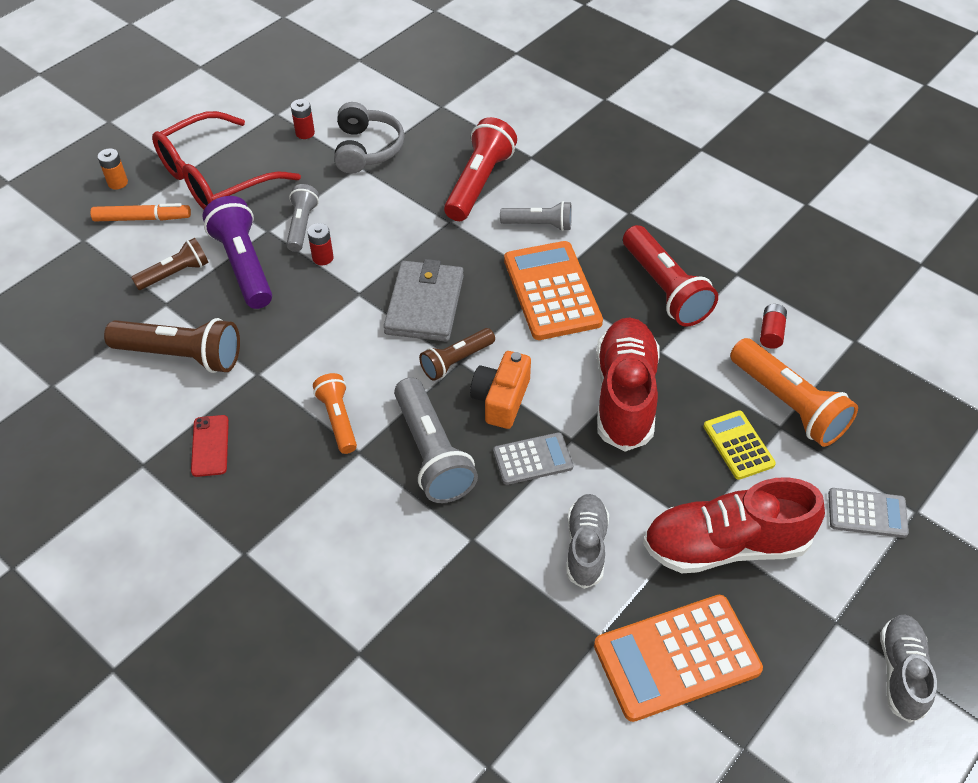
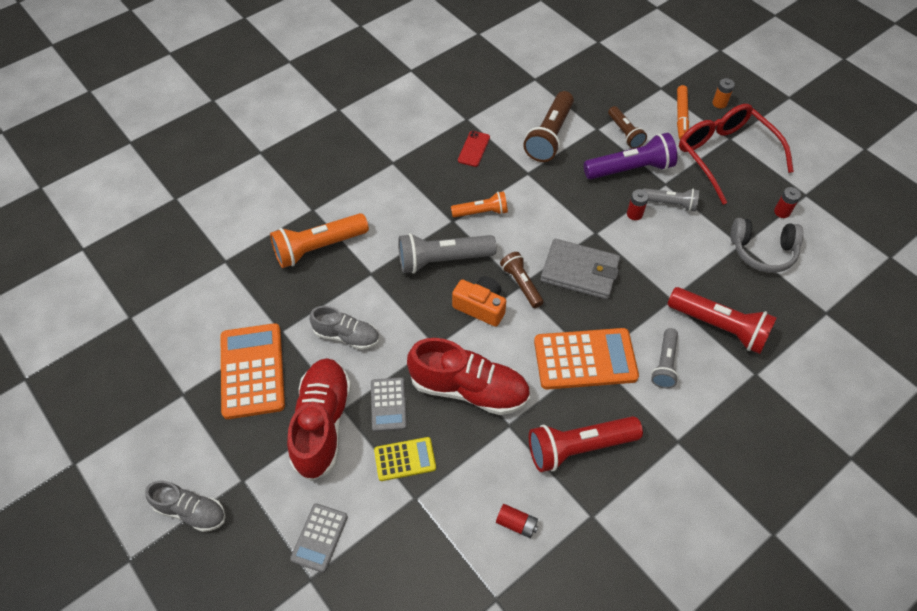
camera: 100 degrees right, 5 degrees up
(210, 446) = (474, 149): red phone -> red phone turned 75 degrees counterclockwise
(532, 459) = (424, 317): grey calculator -> grey calculator (388, 404)
(788, 404) = (436, 512): orange flashlight -> orange flashlight (318, 247)

